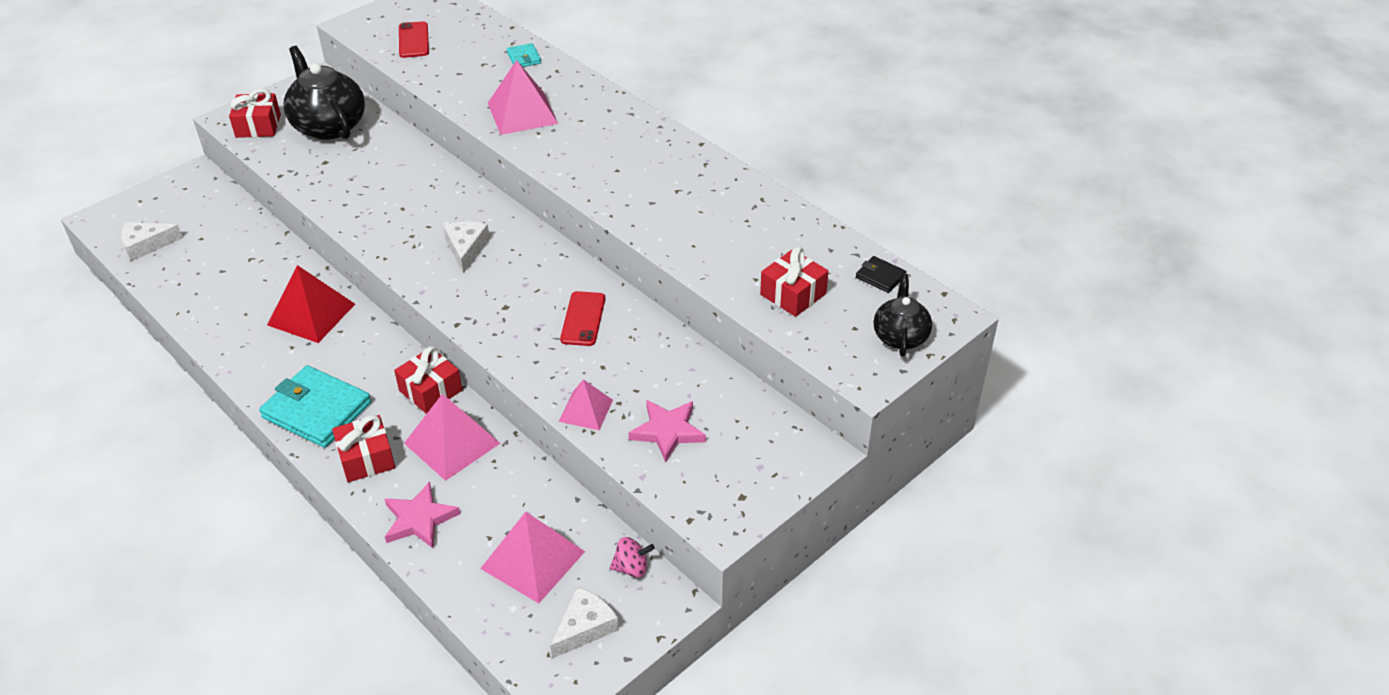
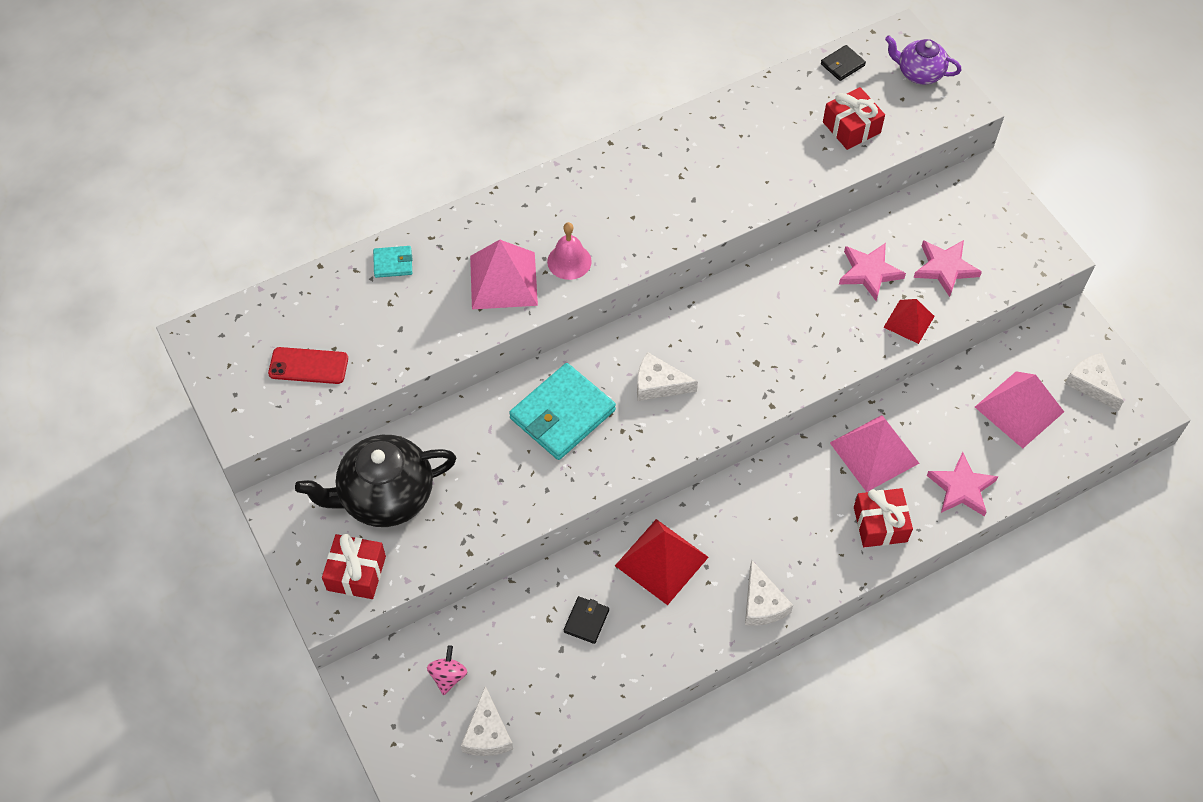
camera: 75 degrees left, 15 degrees up
(249, 280) = (586, 621): none -> black wallet
(271, 385) = (762, 603): none -> white cheese
(317, 410) = (807, 563): turquoise wallet -> turquoise wallet (562, 414)
(430, 390) = (801, 463): red gift -> none
(553, 143) = (569, 261): none -> pink bell
(583, 319) = (789, 304): red phone -> none
(586, 410) = (909, 321): pink pyramid -> red pyramid
(631, 568) = (1037, 342): pink spinning top -> pink spinning top (448, 676)
(641, 371) = (869, 272): none -> pink star
(900, 336) = (919, 73): black teapot -> purple teapot

